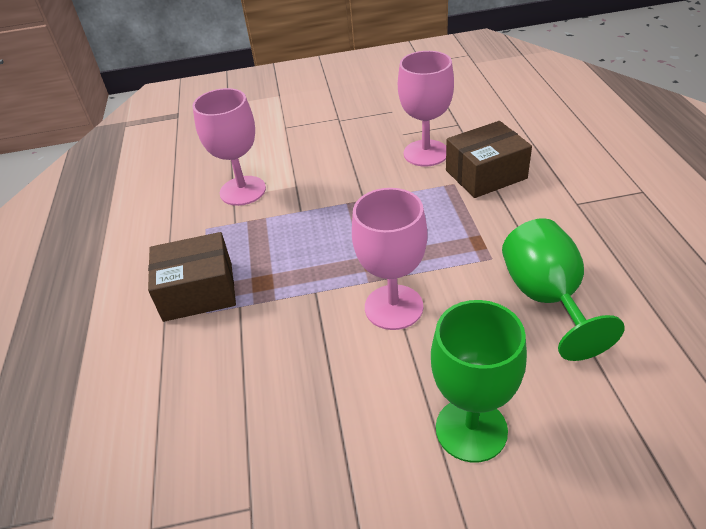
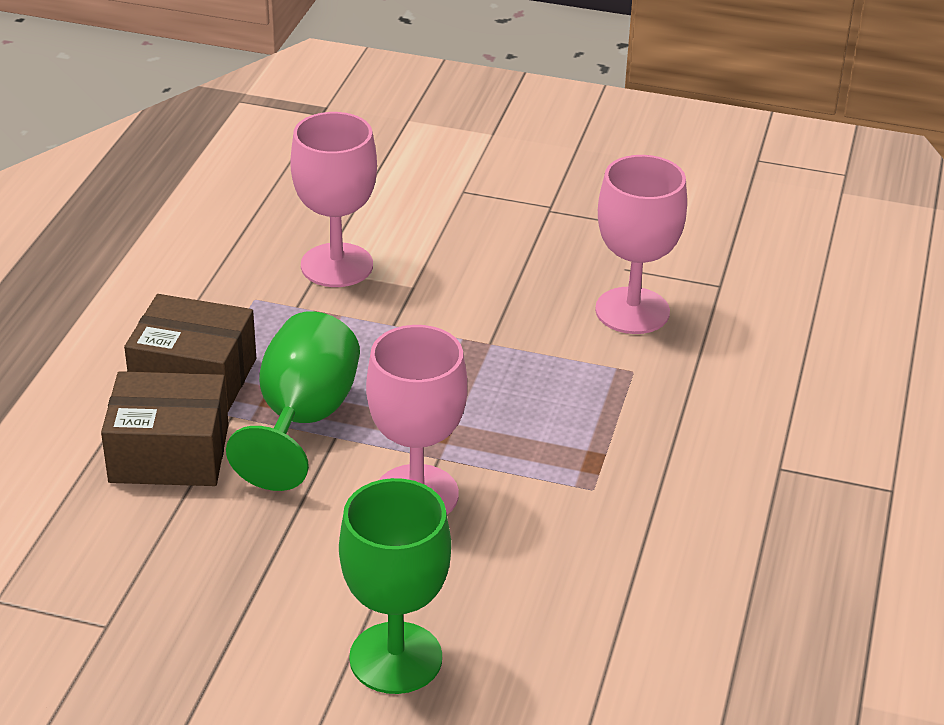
camera: 20 degrees right, 5 degrees down
(486, 174) = (689, 376): brown box -> brown box (169, 453)
(546, 298) = (617, 564): green goblet -> green goblet (302, 419)

